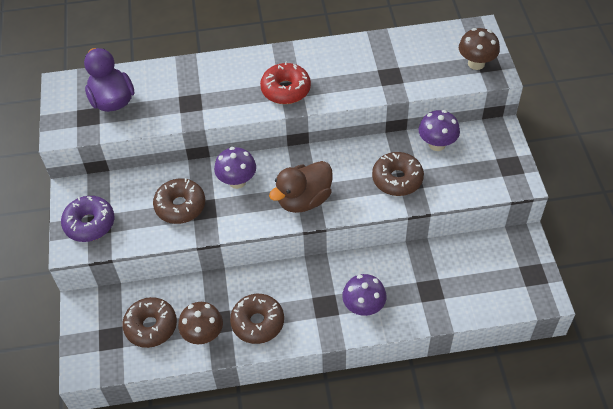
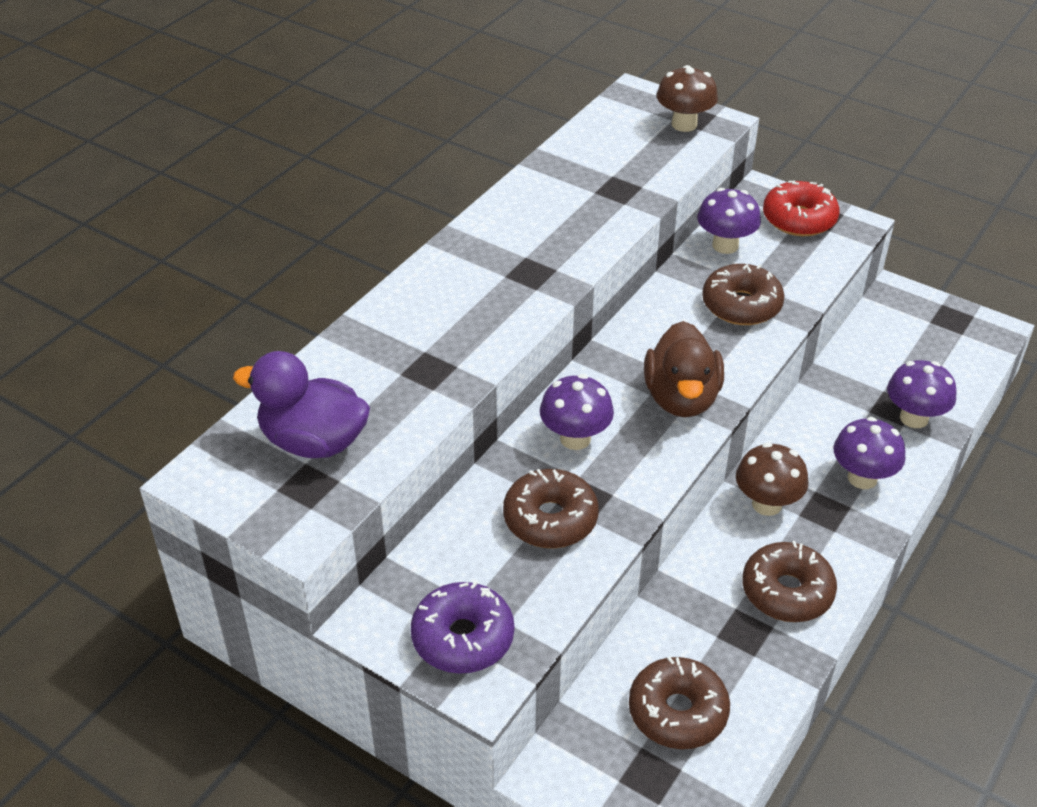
camera: 50 degrees left, 10 degrees down
(203, 335) = (751, 661): brown mushroom -> brown mushroom (767, 504)
(286, 89) = (525, 277): red donut -> red donut (799, 219)
(432, 303) = (914, 418): none -> purple mushroom

